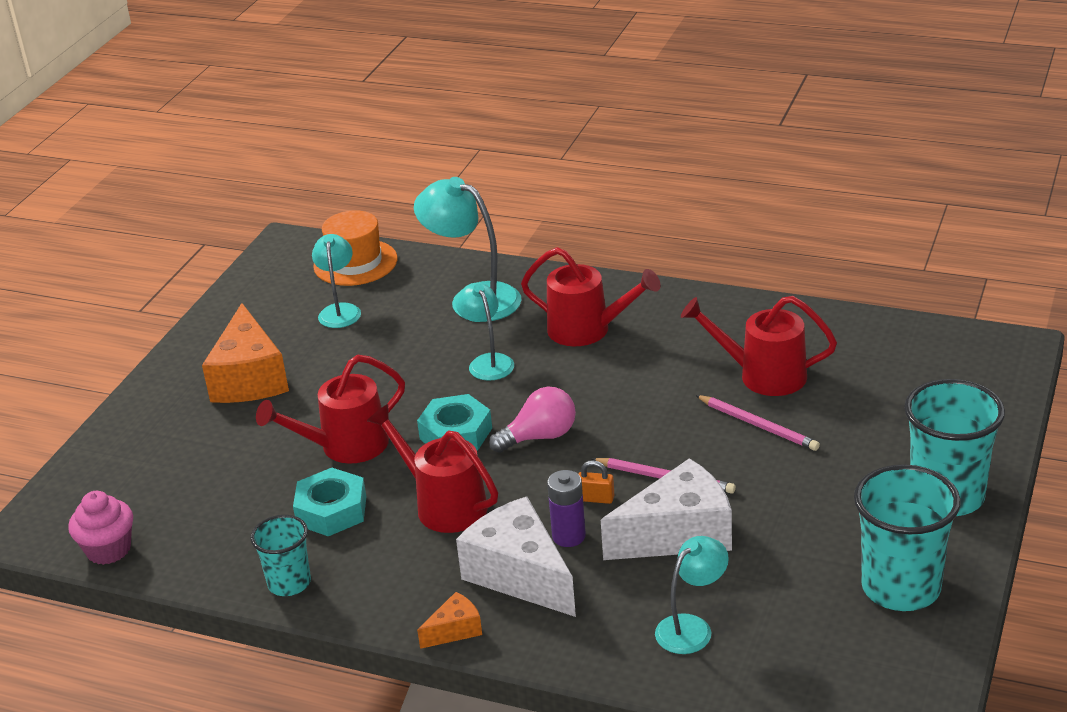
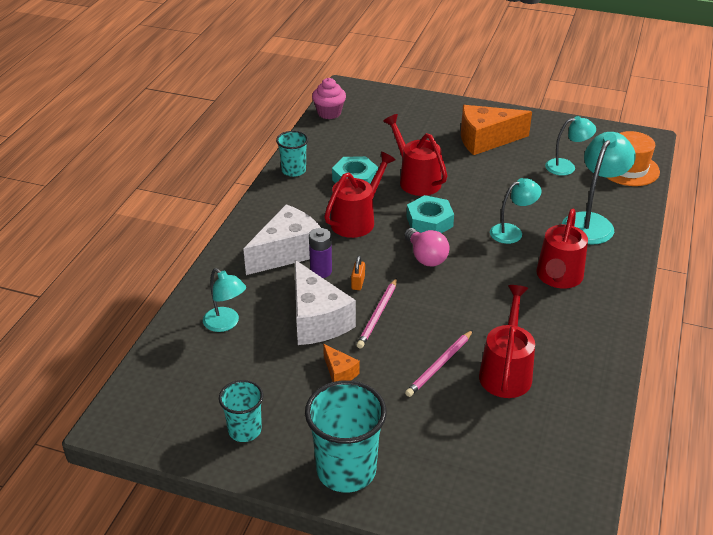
camera: 85 degrees right, 5 degrees up
(455, 630) = (244, 229): orange cheese -> orange cheese (339, 372)
(901, 588) = (245, 430): turquoise cup -> turquoise cup, size x0.58

